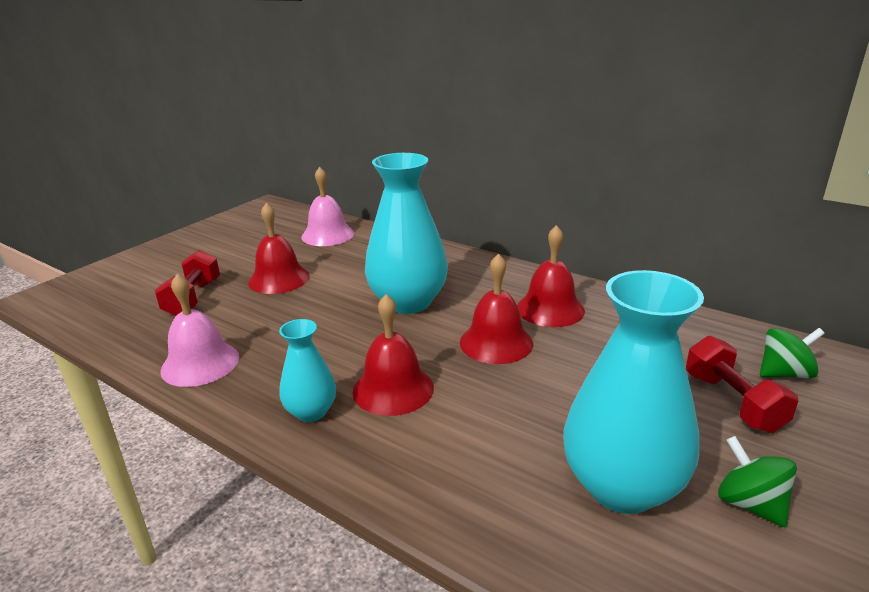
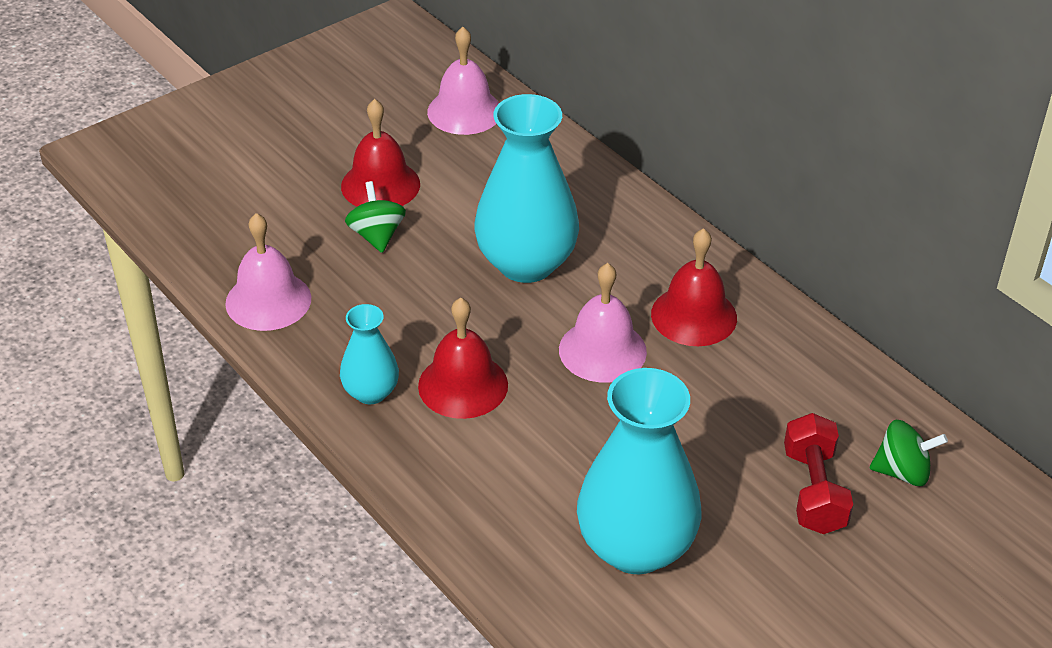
camera: 15 degrees right, 15 degrees up
(193, 298) = (271, 195): red dumbbell -> none
(496, 342) = (602, 350): red bell -> pink bell
(750, 504) = (743, 593): green spinning top -> green spinning top (377, 236)

